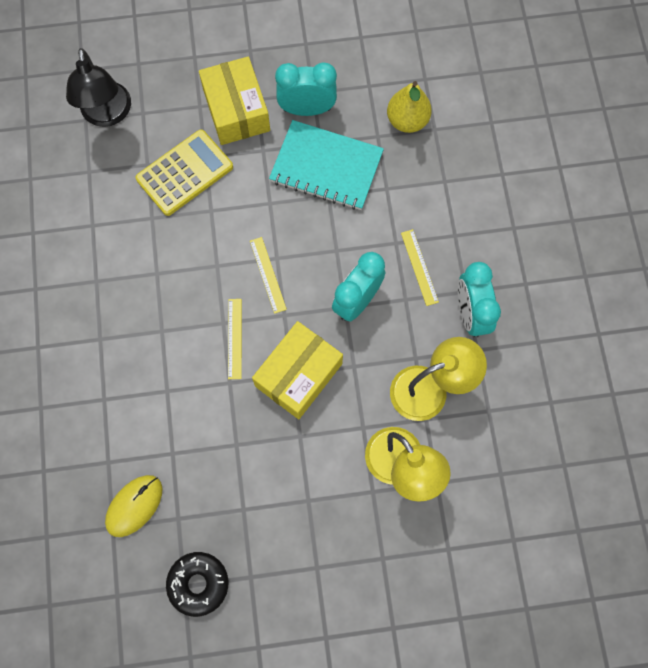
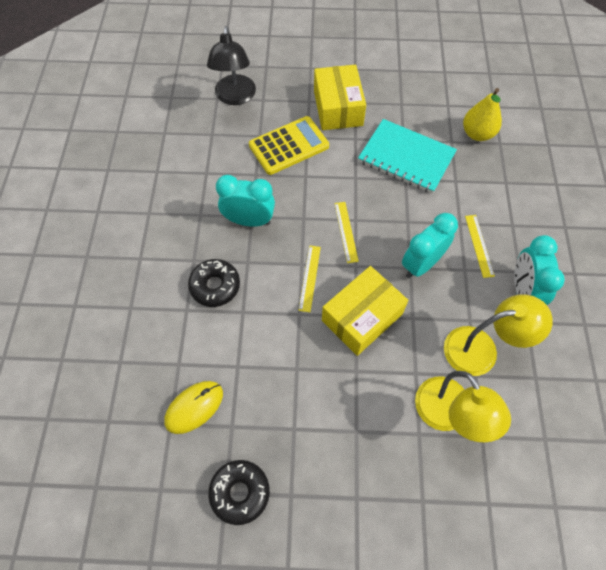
camera: 10 degrees right, 10 degrees down
(130, 366) = (215, 286): none -> black donut
(307, 109) = (395, 115): turquoise clock -> turquoise clock (249, 221)

